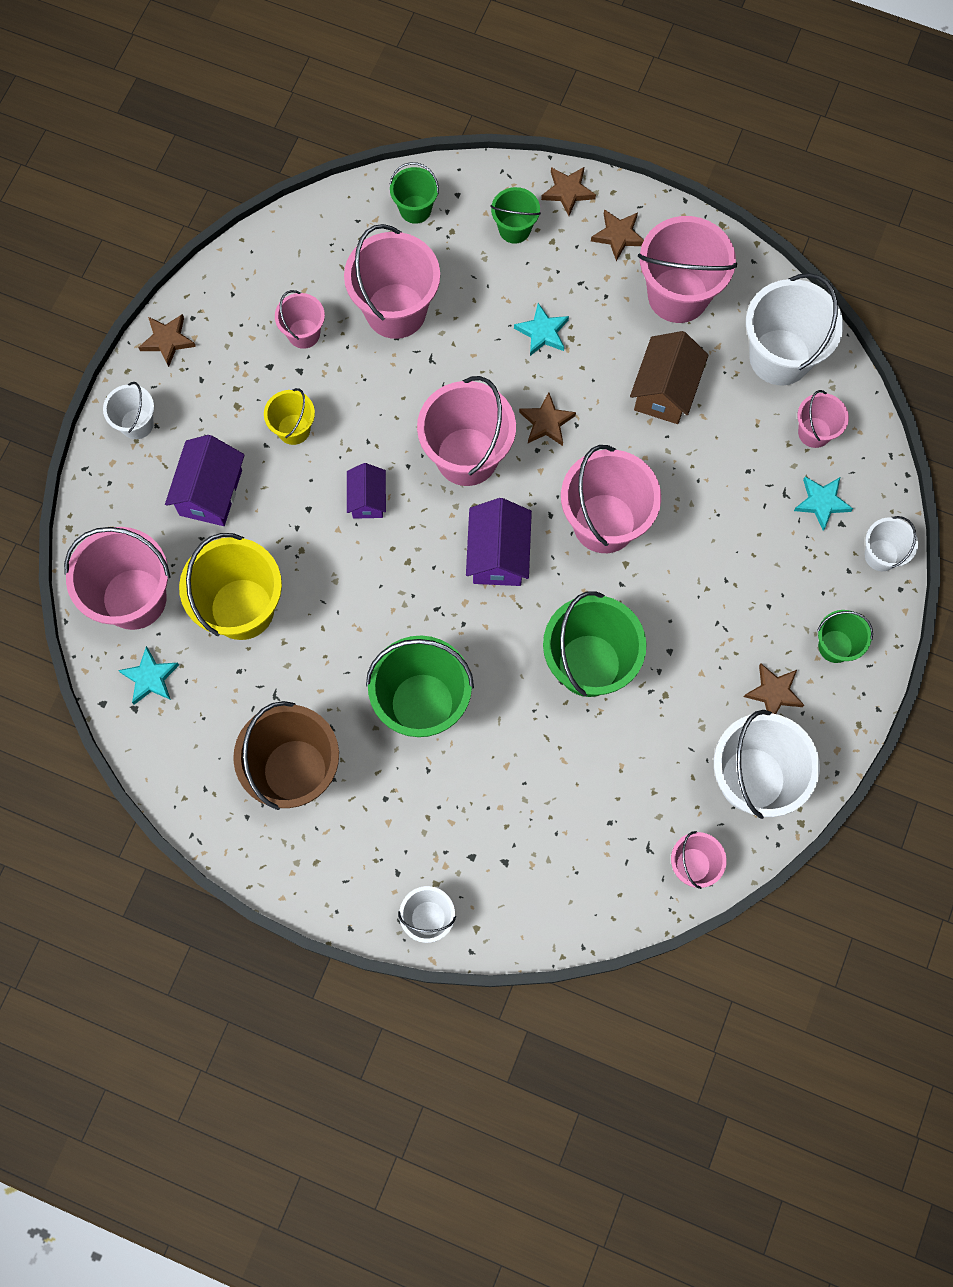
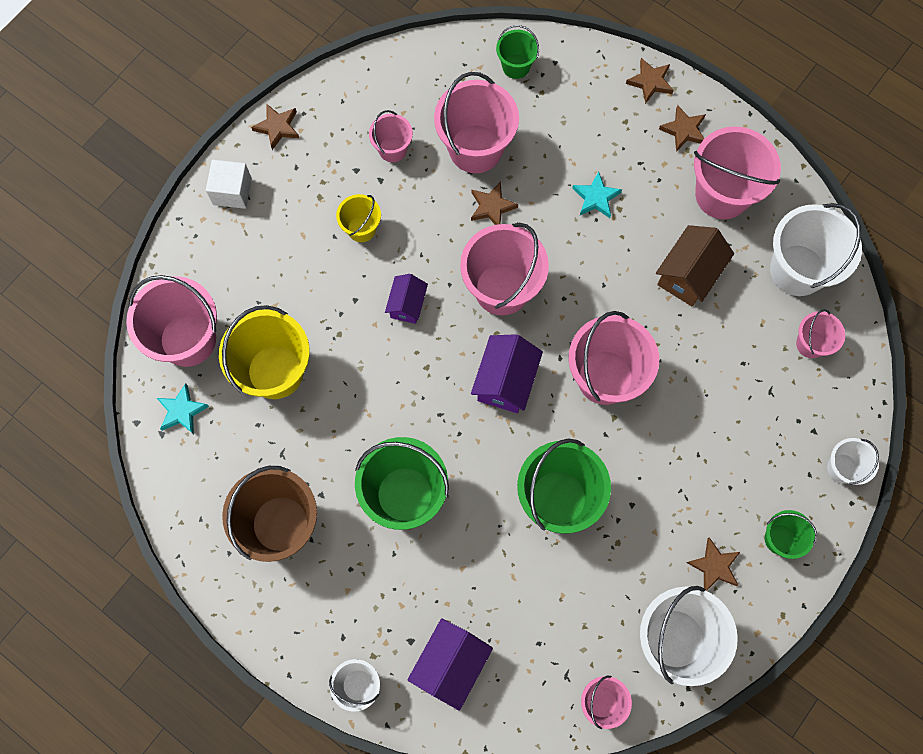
camera: 15 degrees right, 0 degrees up
(137, 424) = (232, 191): white bucket -> white cube
(211, 492) = (277, 265): purple house -> purple house (450, 664)
(514, 229) = (596, 103): green bucket -> none
(546, 422) = (578, 276): brown star -> brown star (492, 207)
(821, 502) = (801, 407): turquoise star -> none

